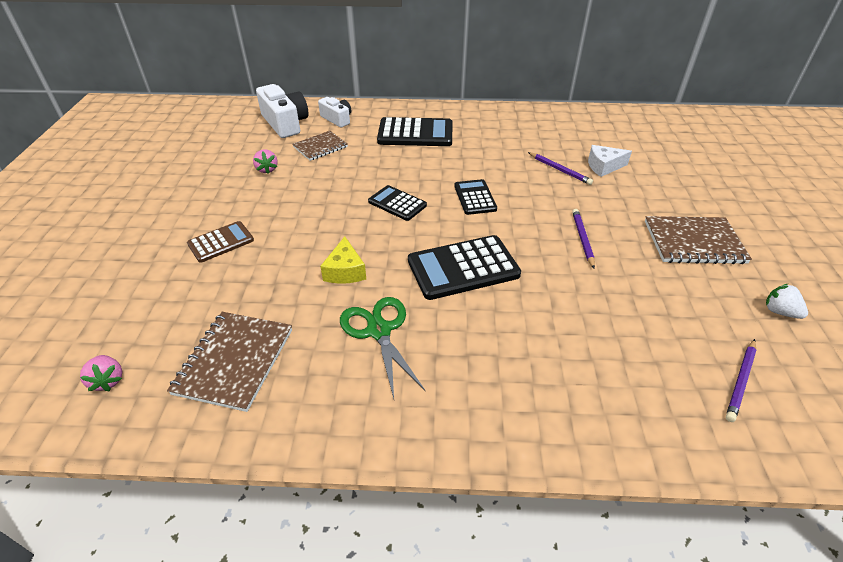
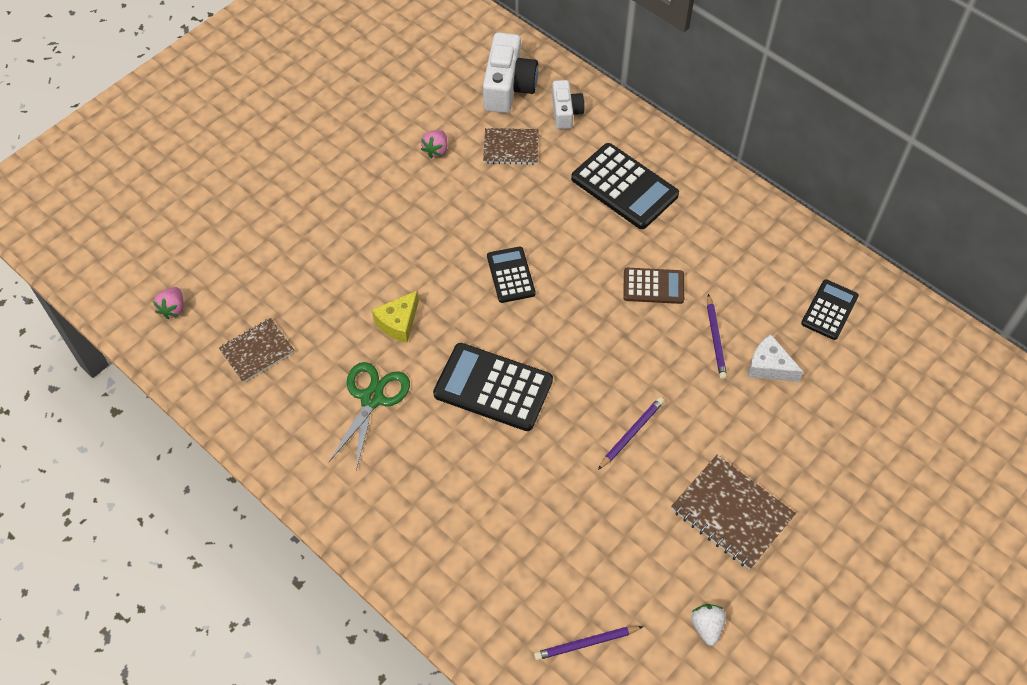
camera: 40 degrees right, 15 degrees up
(221, 242) = (330, 222): brown calculator -> brown calculator (653, 286)
(234, 361) = (257, 351): brown notebook -> brown notebook, size x0.66
(475, 197) = (589, 316): black calculator -> black calculator (829, 310)

